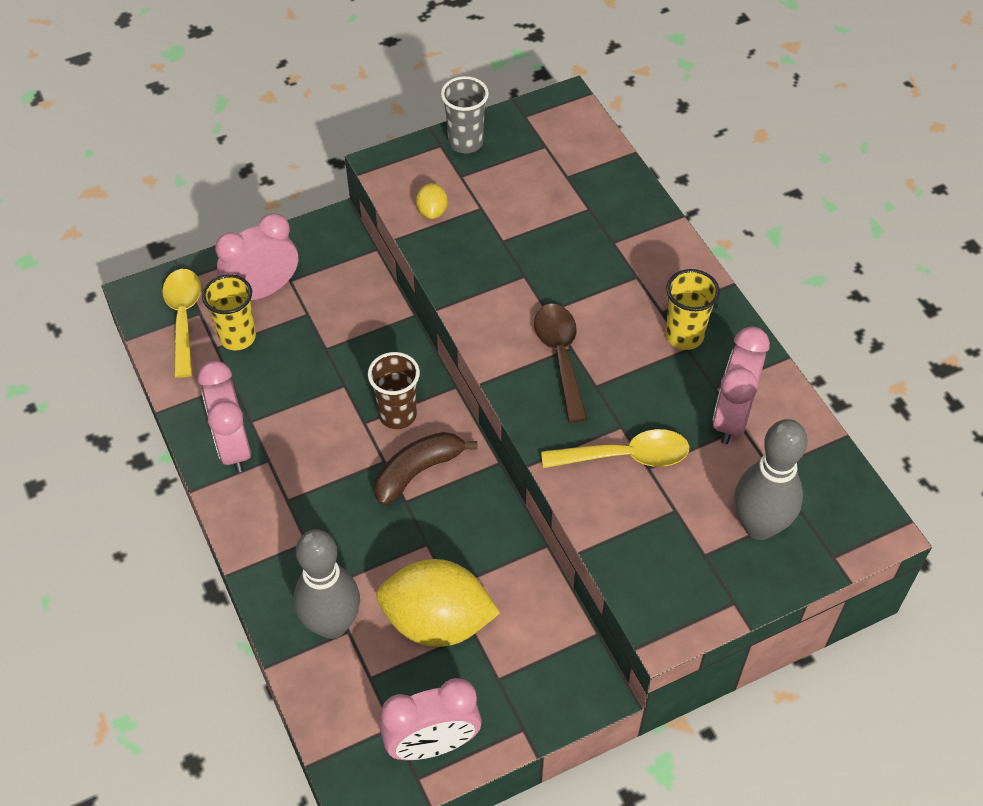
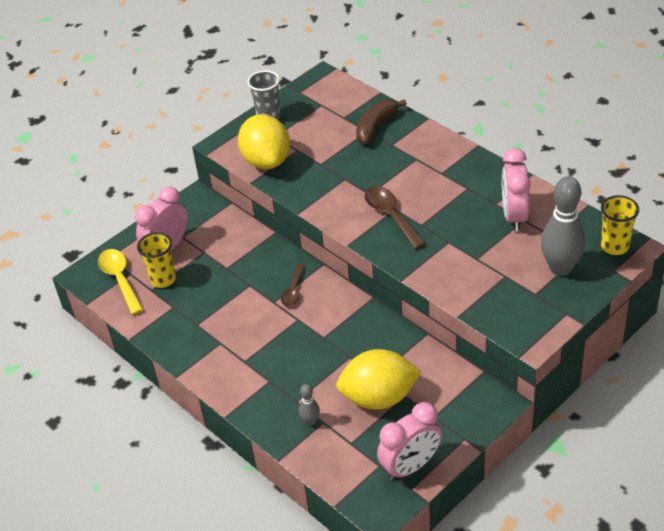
camera: 15 degrees left, 10 degrees down
(233, 446) = (192, 342): pink clock -> none
(332, 624) = (310, 421): grey bowling pin -> grey bowling pin, size x0.46
(397, 415) = (293, 290): brown cup -> brown spoon
(418, 471) = (323, 318): brown banana -> brown banana (376, 127)
(432, 211) = (266, 161): yellow lemon -> yellow lemon, size x2.33
(626, 456) = (459, 256): yellow spoon -> none
(684, 336) = (462, 181): yellow cup -> yellow cup (614, 246)

